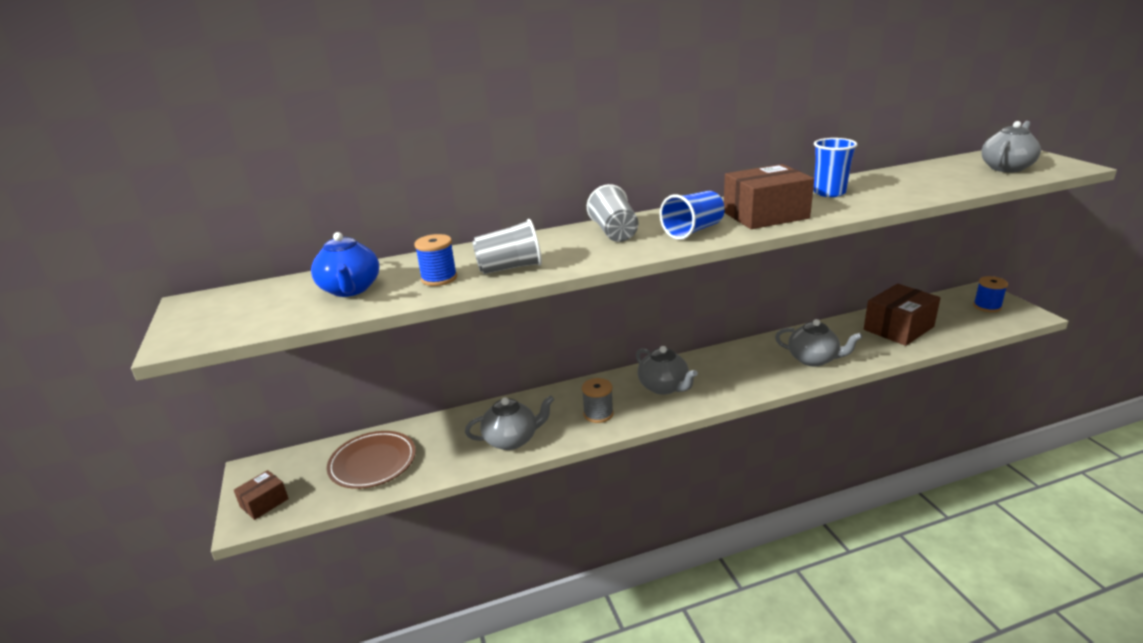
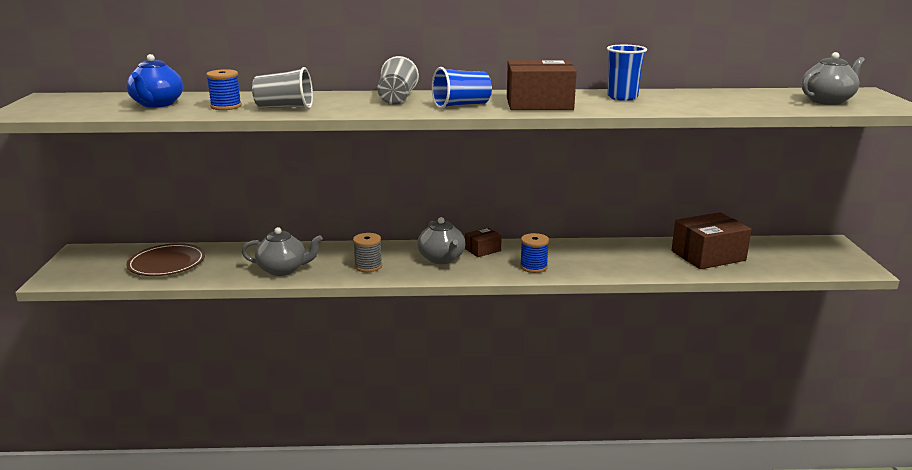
camera: 15 degrees right, 5 degrees down
(264, 503) = (72, 272): brown box -> brown box (483, 250)
(813, 359) = (598, 263): grey teapot -> none
(987, 306) = (821, 255): blue spool -> blue spool (533, 267)

